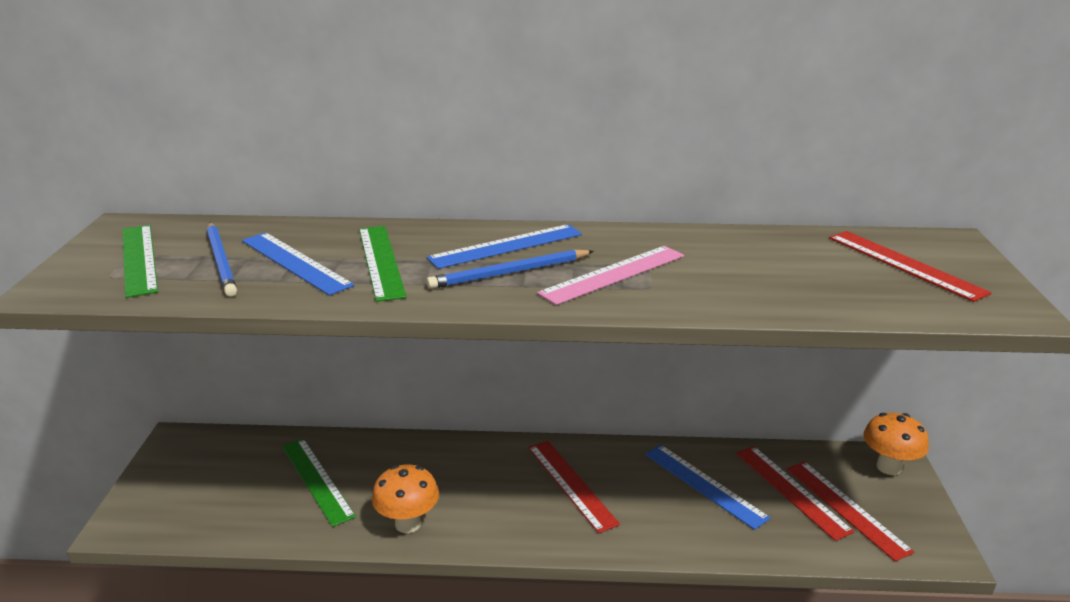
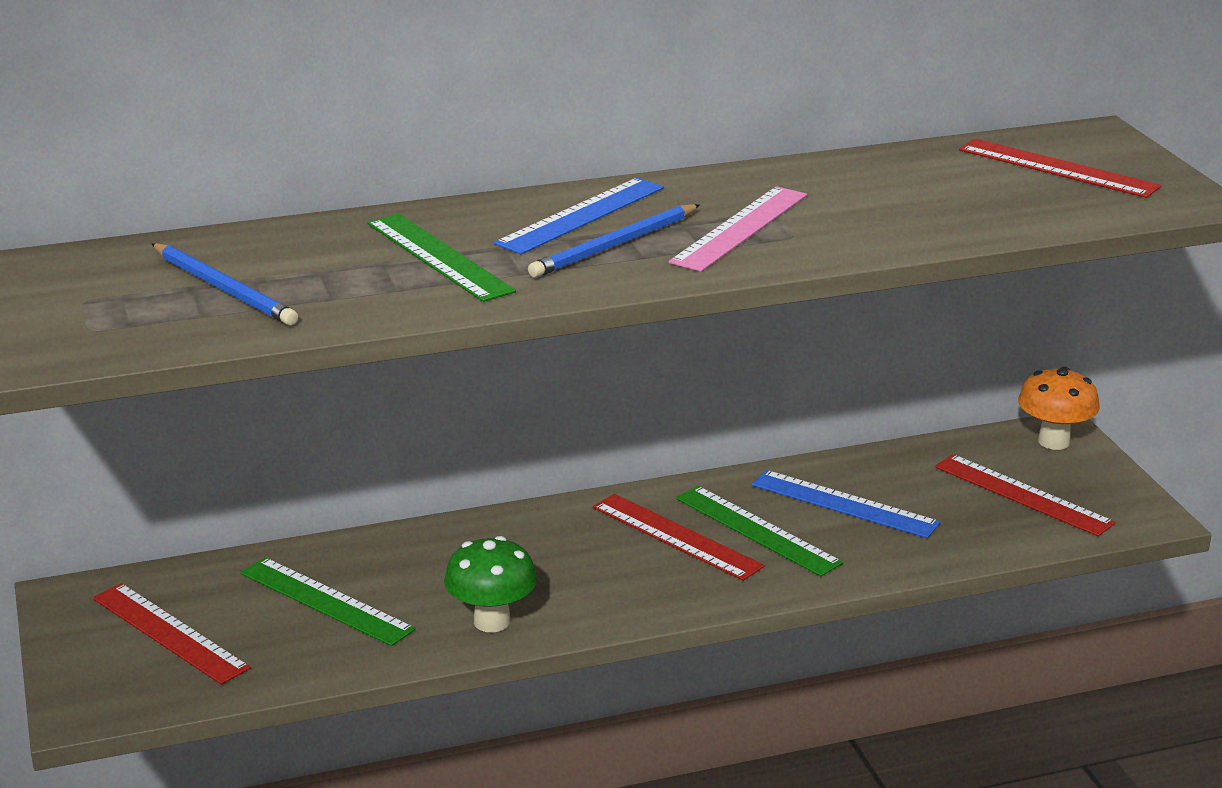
camera: 20 degrees left, 0 degrees up
(139, 259) = (103, 303): green ruler -> green ruler (757, 530)
(295, 262) = (327, 275): blue ruler -> none
(408, 523) = (492, 621): orange mushroom -> green mushroom
(791, 491) = (951, 489): red ruler -> red ruler (169, 633)

